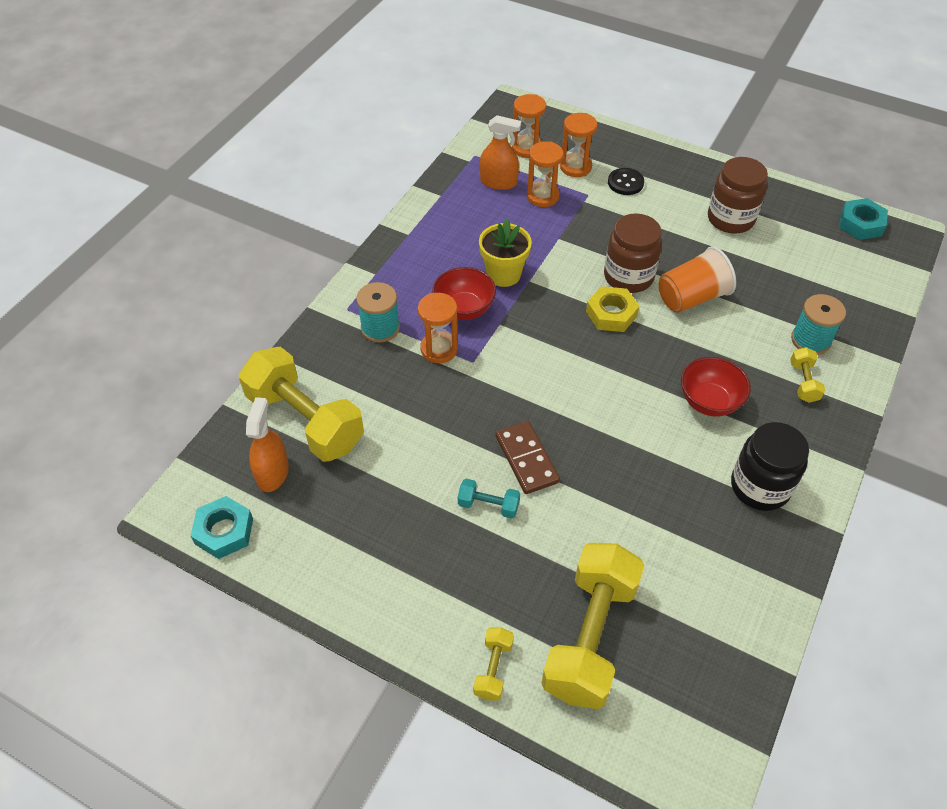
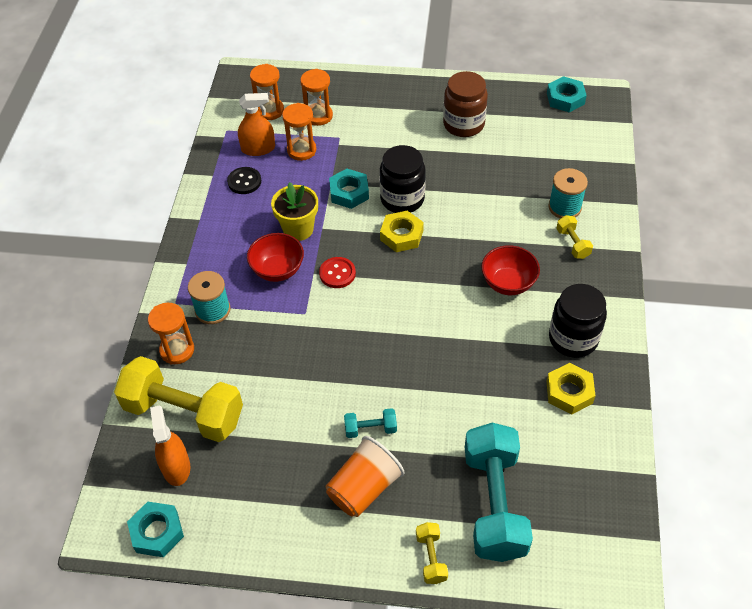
camera: 20 degrees left, 0 degrees up
(439, 349) = (272, 312): orange hourglass -> orange hourglass (177, 350)
(524, 332) = (337, 273): none -> red button
(526, 459) = (384, 380): brown domino -> none
(574, 253) = (349, 192): none -> turquoise nut
(590, 637) = (494, 503): yellow dumbbell -> turquoise dumbbell
(625, 183) = (366, 118): black button -> black button (244, 181)
(628, 276) = (402, 199): brown jar -> black jar
(691, 297) = (460, 201): orange cup -> orange cup (364, 488)
(730, 544) = (569, 392): none -> yellow nut

